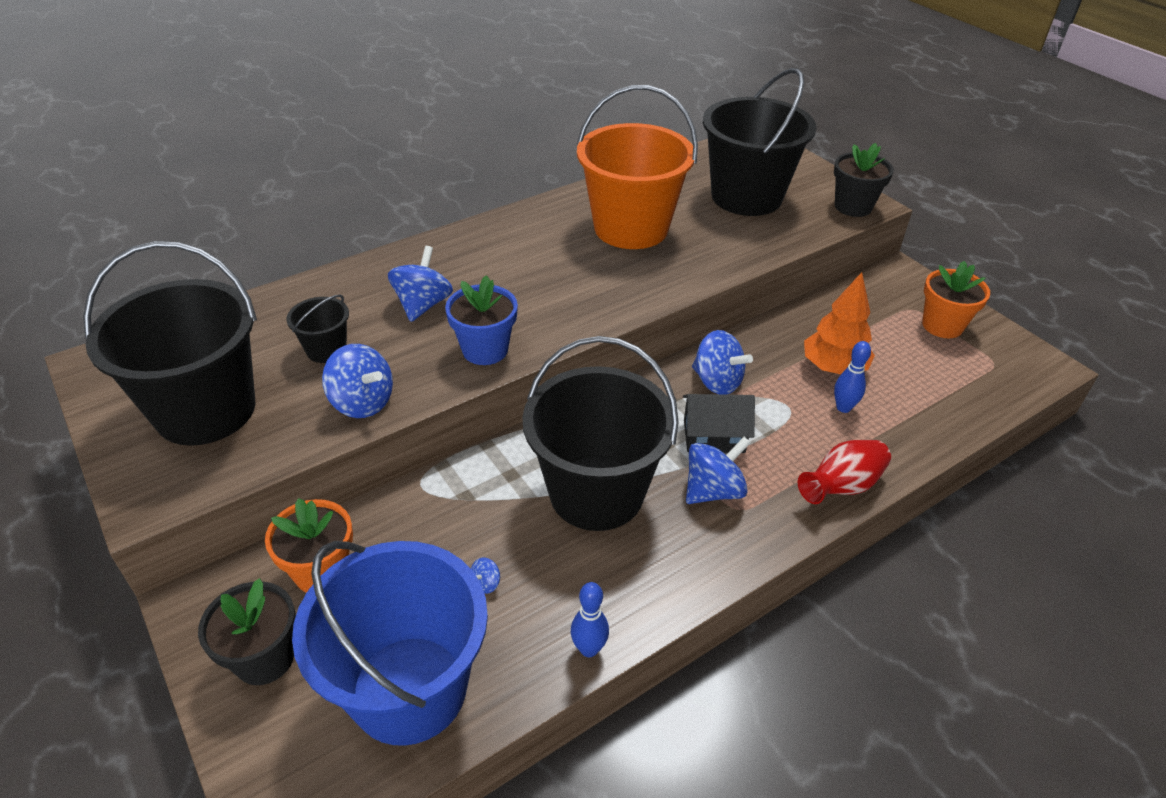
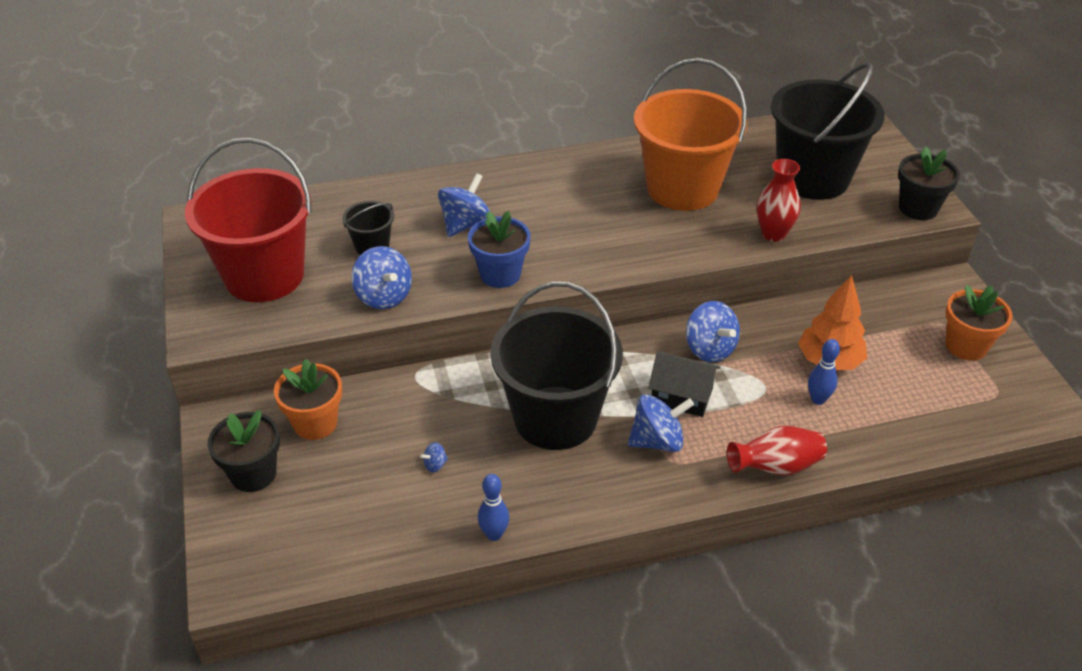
camera: 20 degrees right, 0 degrees up
(205, 410) = (264, 276): black bucket -> red bucket
(409, 689) = (347, 524): blue bucket -> none
(739, 254) = (773, 234): none -> red vase

